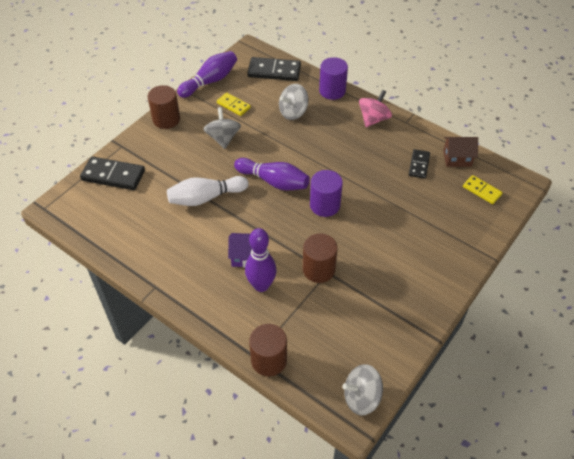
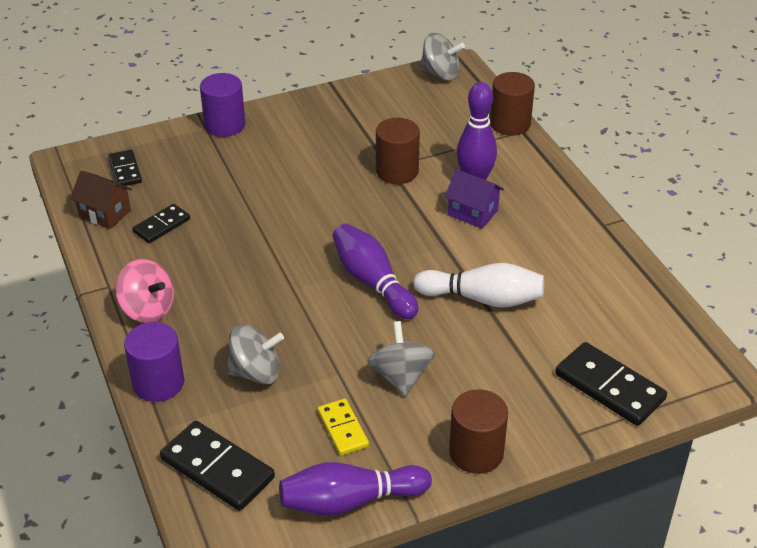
camera: 150 degrees left, 10 degrees down
(223, 138) = (400, 376): grey spinning top -> grey spinning top turned 150 degrees clockwise
(325, 205) = (330, 228): purple cylinder -> purple cylinder (225, 125)
(373, 119) = (148, 309): pink spinning top -> pink spinning top turned 120 degrees counterclockwise
(481, 191) = (125, 170): yellow domino -> black domino

